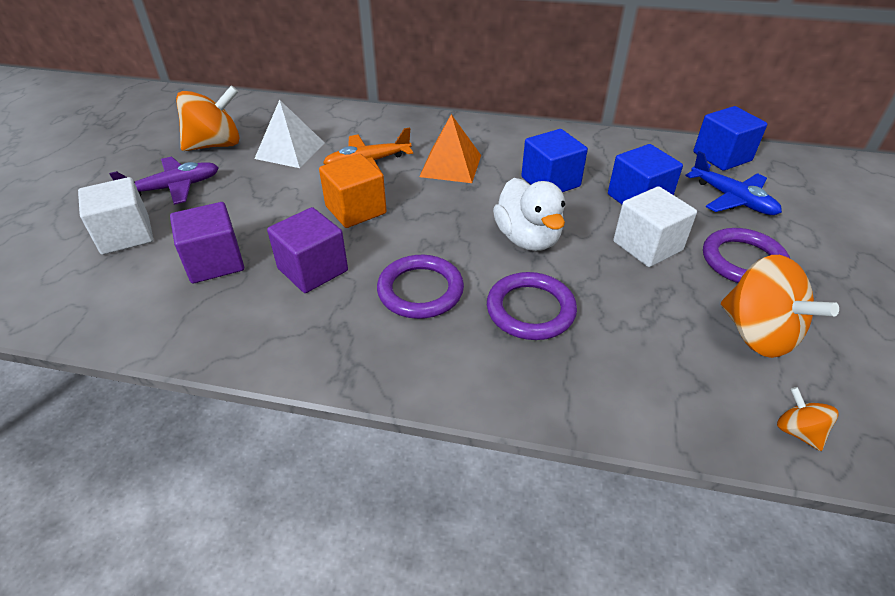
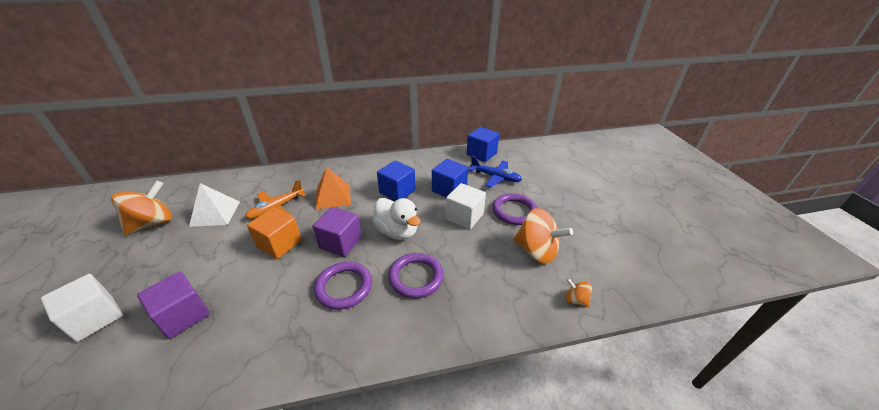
camera: 25 degrees left, 5 degrees down
(174, 188) = (127, 266): purple plane -> none
(313, 270) = (263, 297): purple cube -> purple cube (340, 242)

